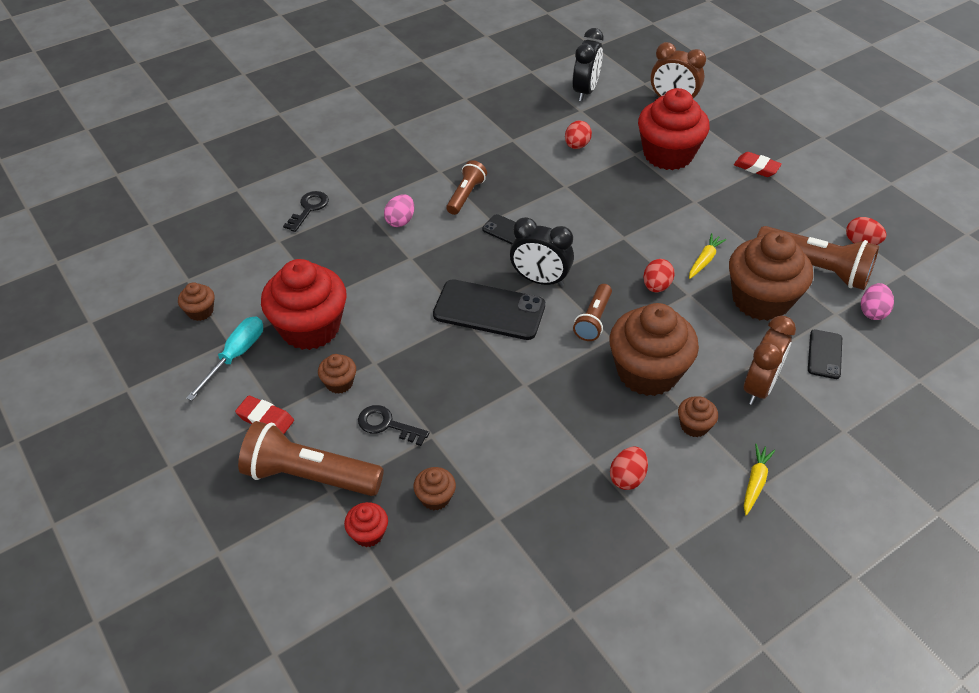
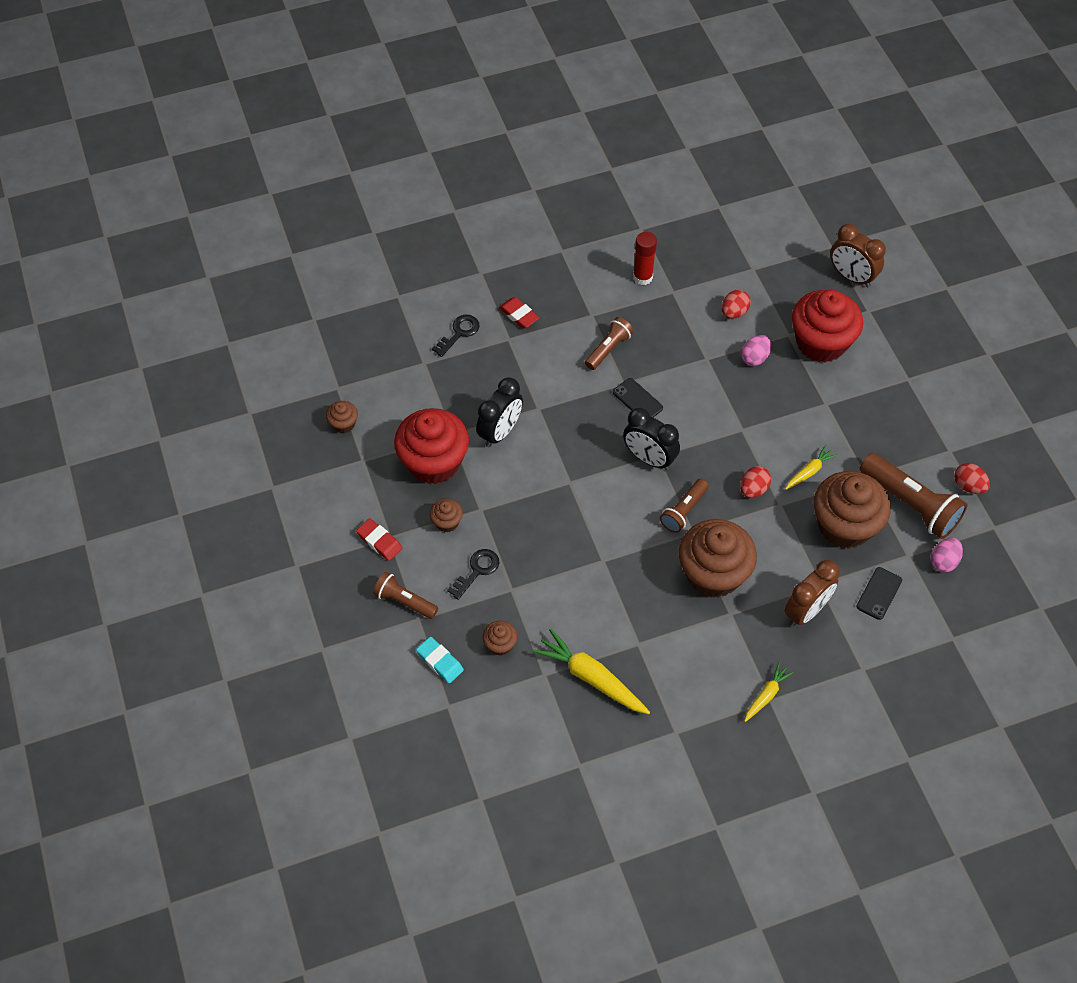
camera: 15 degrees right, 10 degrees up
(236, 356) = (366, 475): turquoise screwdriver -> none
(309, 476) = (404, 601): brown flashlight -> brown flashlight, size x0.58
(368, 533) = (440, 661): red cupcake -> turquoise eraser
(387, 425) = (477, 570): black key -> black key turned 90 degrees clockwise
(400, 221) = (540, 365): pink egg -> pink egg (754, 358)
(479, 133) = (642, 277): none -> red glue stick
(489, 310) = (594, 480): black phone -> none
(553, 509) = (591, 678): none -> yellow carrot
(585, 91) = (766, 245): black clock -> black clock (500, 432)
(627, 477) = (661, 665): red egg -> none
(694, 426) = (735, 633): brown cupcake -> none
(756, 167) = (903, 377): red eraser -> red eraser (519, 315)

